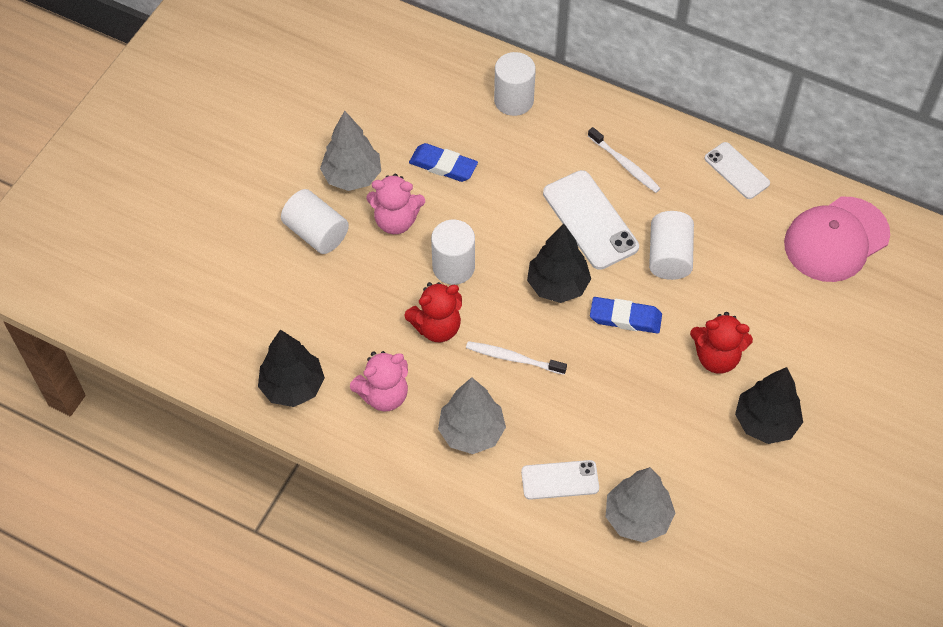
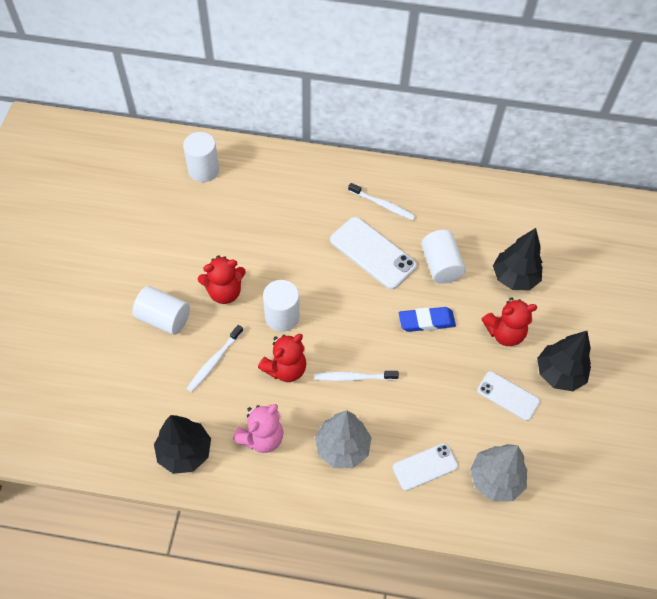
camera: 20 degrees left, 0 degrees up
(352, 176) = (178, 266): grey tree -> none
(358, 297) = (214, 361): none -> white toothbrush
(396, 220) = (224, 292): pink teddy bear -> red teddy bear
(443, 165) = (247, 239): blue eraser -> none
(513, 100) = (283, 177): white cylinder -> white cylinder (203, 170)
(558, 285) = (367, 310): black tree -> black tree (514, 278)
(736, 171) = (464, 189): white phone -> white phone (508, 396)
(836, 239) = (553, 222): pink cap -> none

